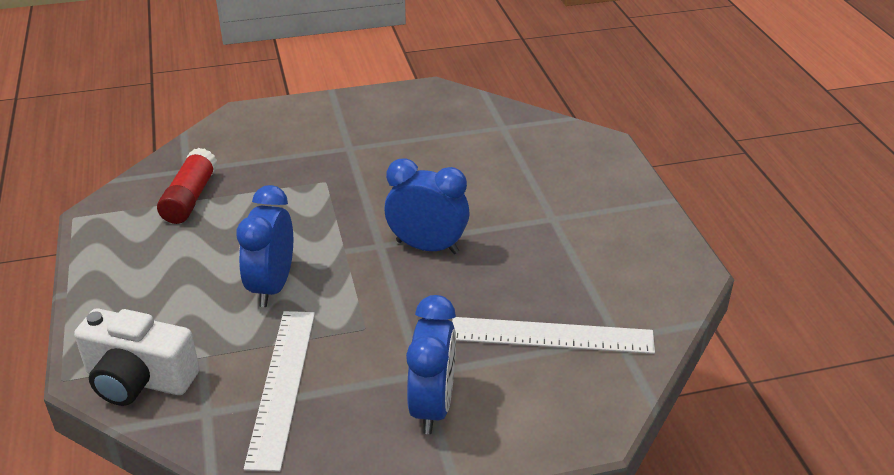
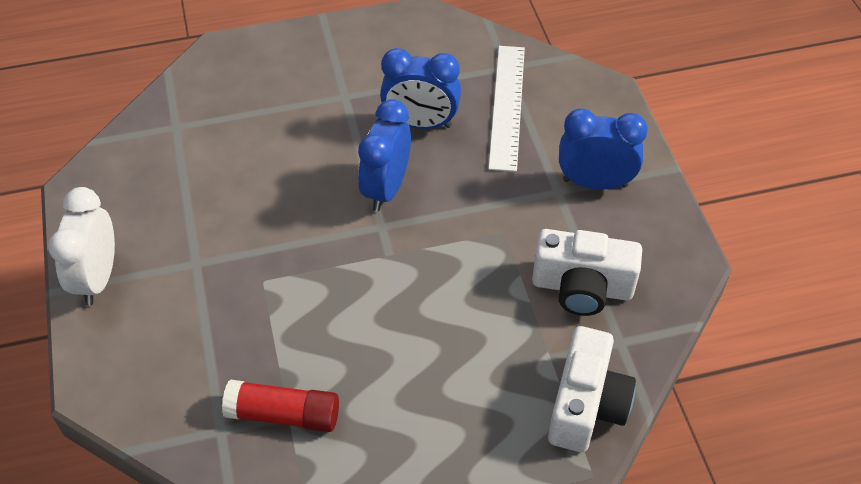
camera: 90 degrees left, 15 degrees up
(272, 286) = (447, 311): blue clock -> blue clock (421, 123)
(282, 385) = (582, 288): white ruler -> white camera
(340, 106) = (98, 278): none -> white clock

